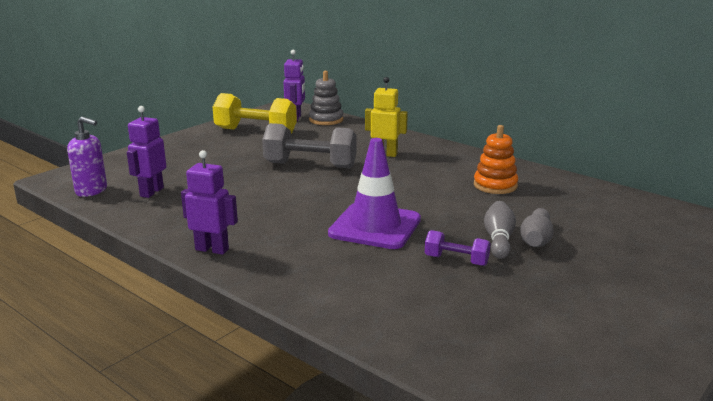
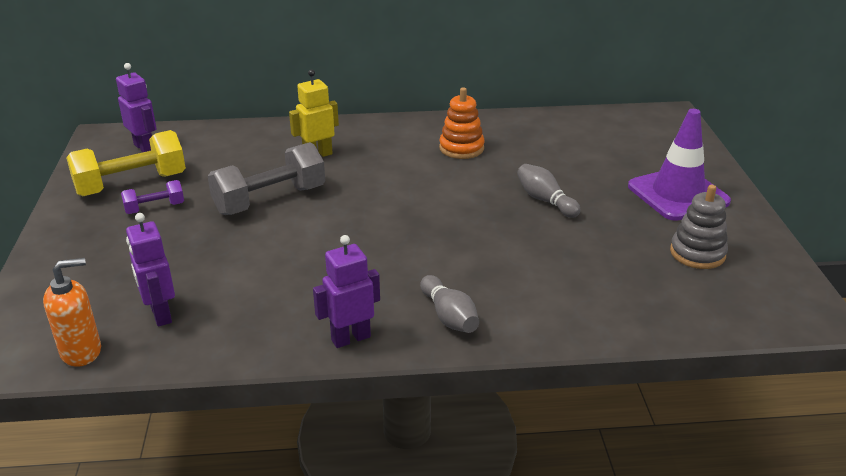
camera: 45 degrees left, 10 degrees up
(91, 191) = (81, 351): purple soap dispenser -> orange soap dispenser
(326, 120) = (184, 137): grey stacking toy -> grey stacking toy (697, 253)
(375, 226) = (442, 237): purple traffic cone -> purple traffic cone (678, 194)
(456, 260) = (548, 235): purple dumbbell -> purple dumbbell (155, 208)
(536, 239) = (567, 187): grey bowling pin -> grey bowling pin (449, 316)

